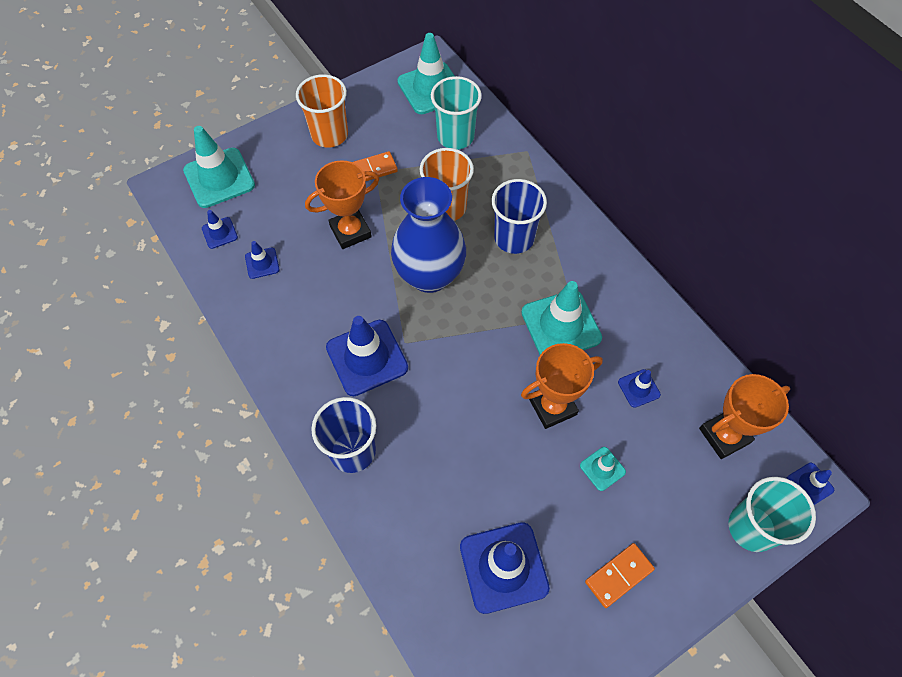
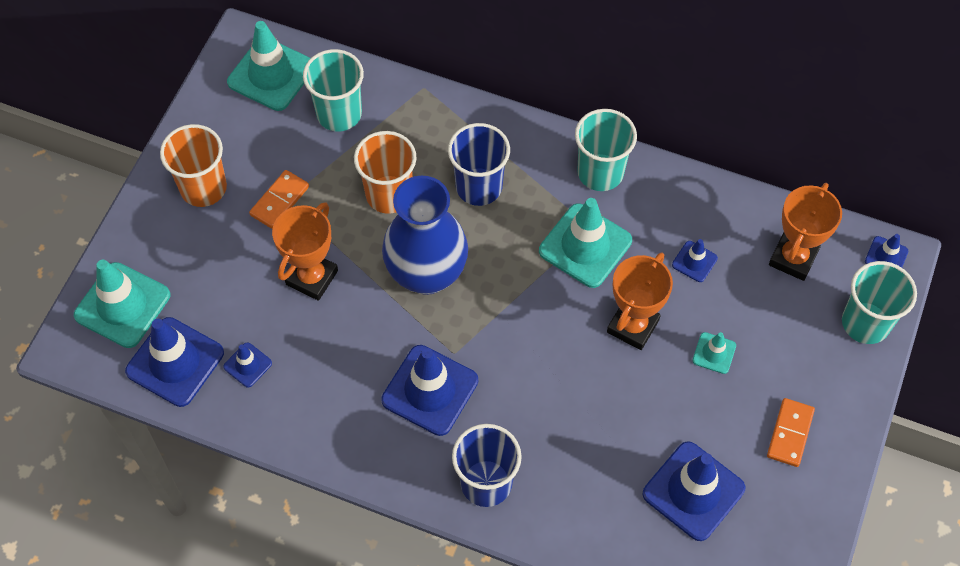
camera: 35 degrees left, 0 degrees up
(219, 233) = (175, 362): blue traffic cone -> blue traffic cone, size x2.04
(613, 279) = (600, 172): none -> turquoise cup

